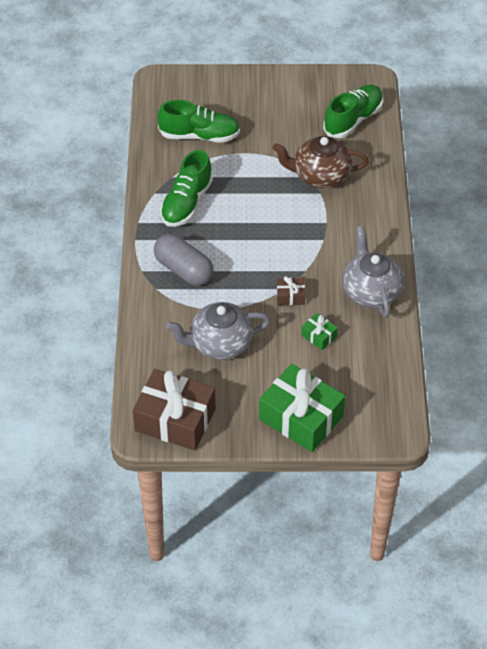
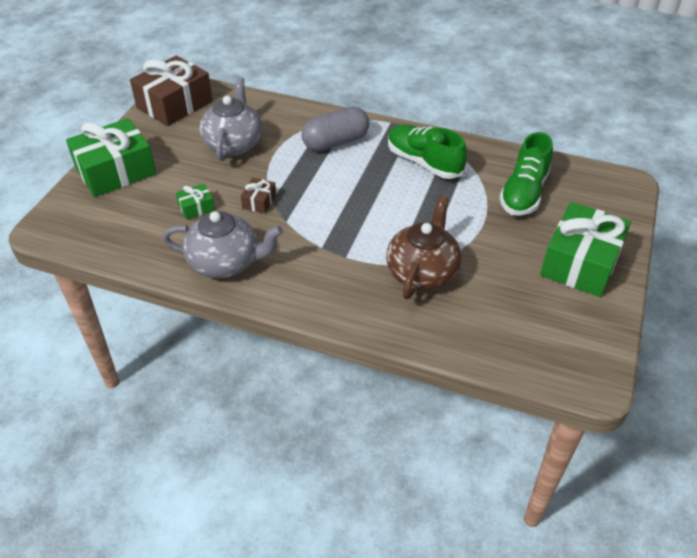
camera: 110 degrees right, 5 degrees down
(266, 96) = (580, 263): none -> green gift
(353, 119) = (514, 334): green shoe -> none

